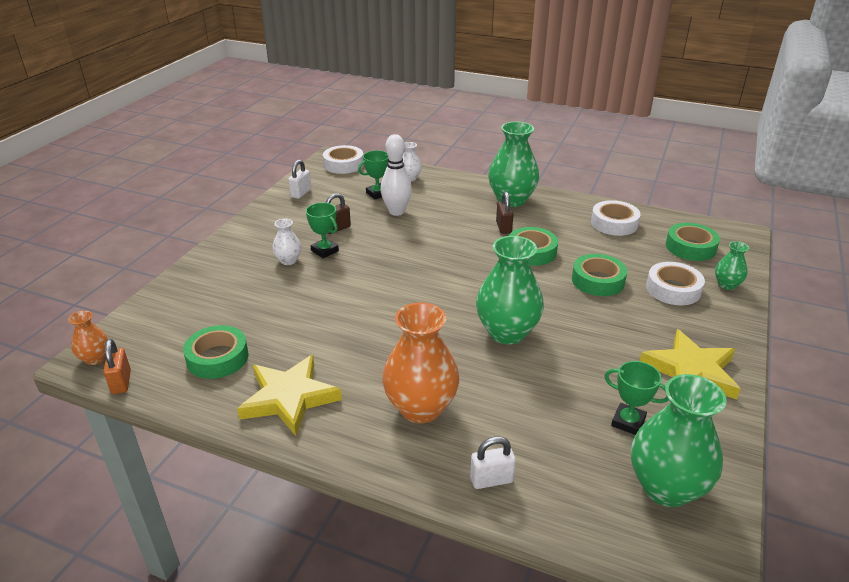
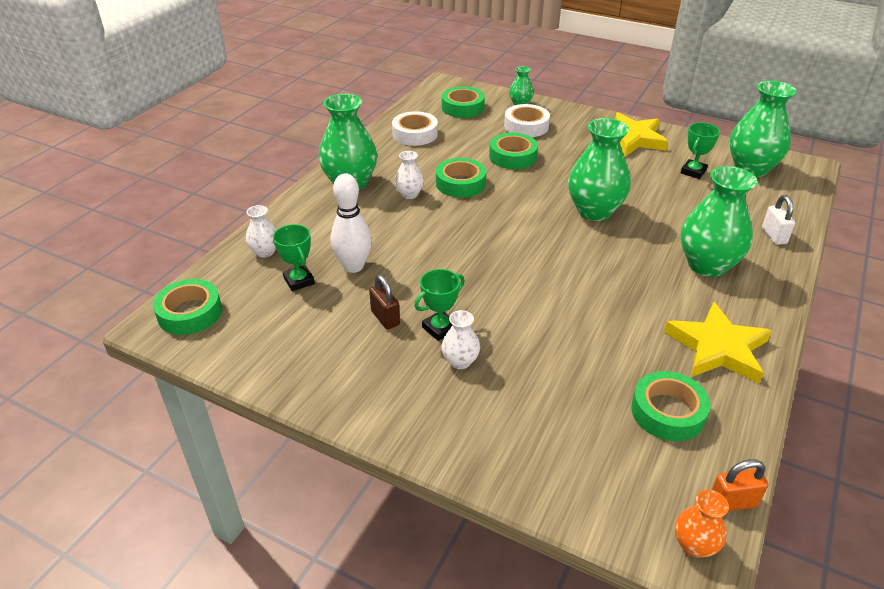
camera: 85 degrees left, 5 degrees up
(301, 193) = (269, 357): white padlock -> none
(343, 164) = (190, 313): white tape -> green tape
(421, 408) = (707, 265): orange vase -> green vase
(503, 227) = (409, 194): brown padlock -> white vase

